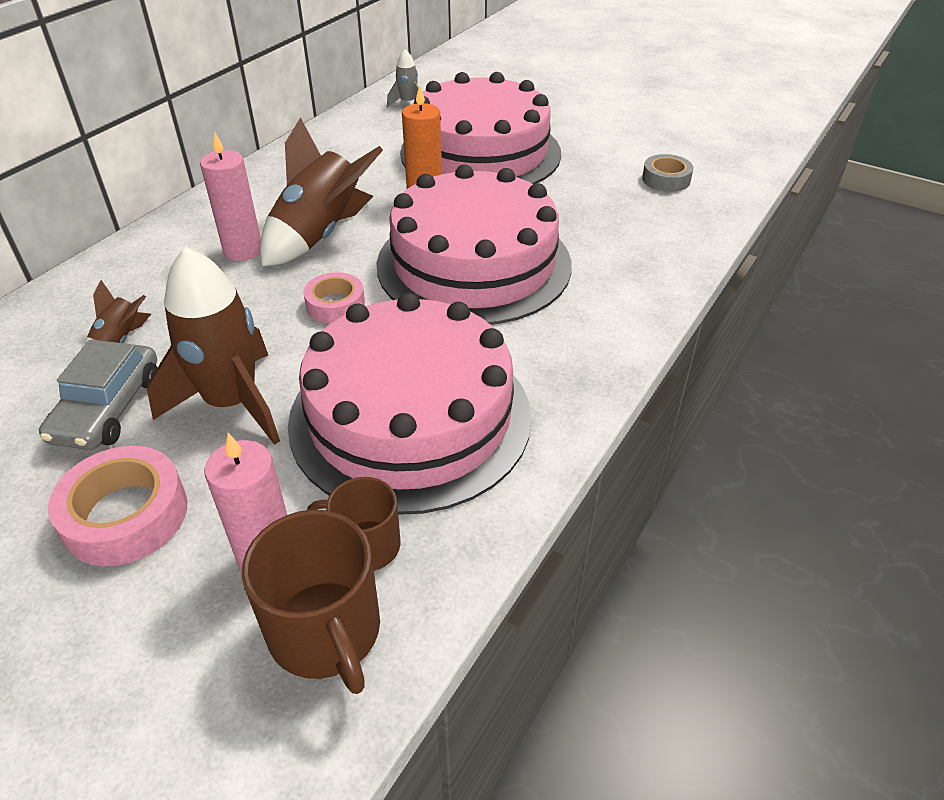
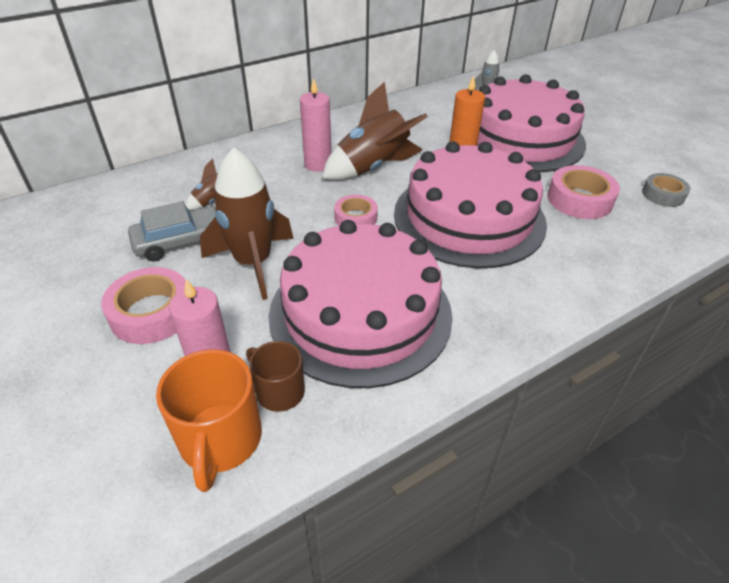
camera: 25 degrees right, 0 degrees up
(108, 408) = (181, 242): grey car -> grey car turned 150 degrees counterclockwise
(326, 632) = (220, 440): brown mug -> orange mug
(584, 208) = (579, 199): none -> pink tape

